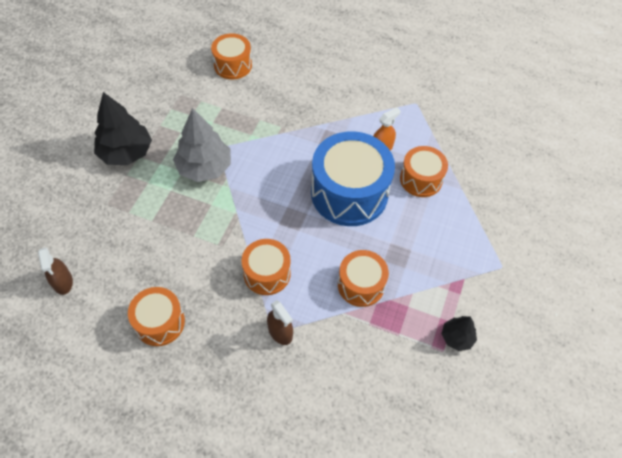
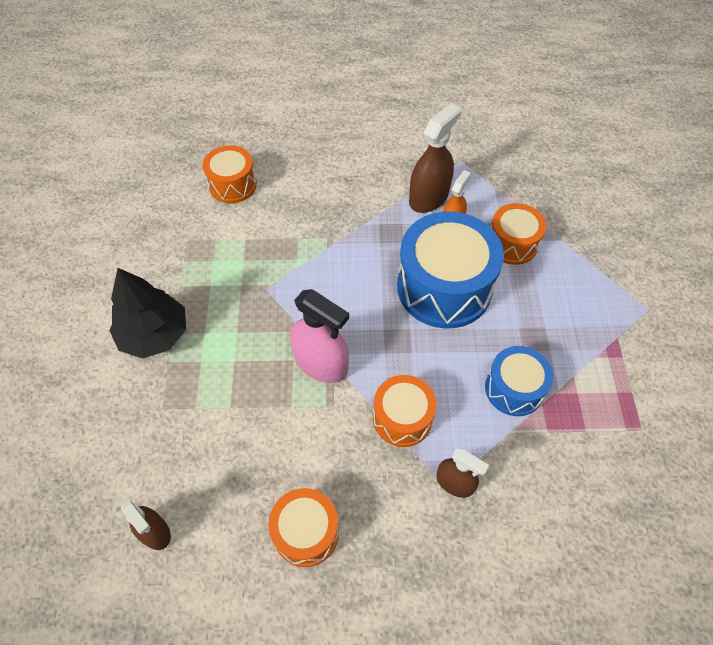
camera: 20 degrees left, 0 degrees up
(204, 167) = (262, 318): grey tree -> none
(229, 214) = (321, 363): none -> pink spray bottle
(361, 285) = (514, 389): orange drum -> blue drum
(375, 122) = (428, 197): none -> brown spray bottle
(457, 337) = (646, 407): black tree -> none

